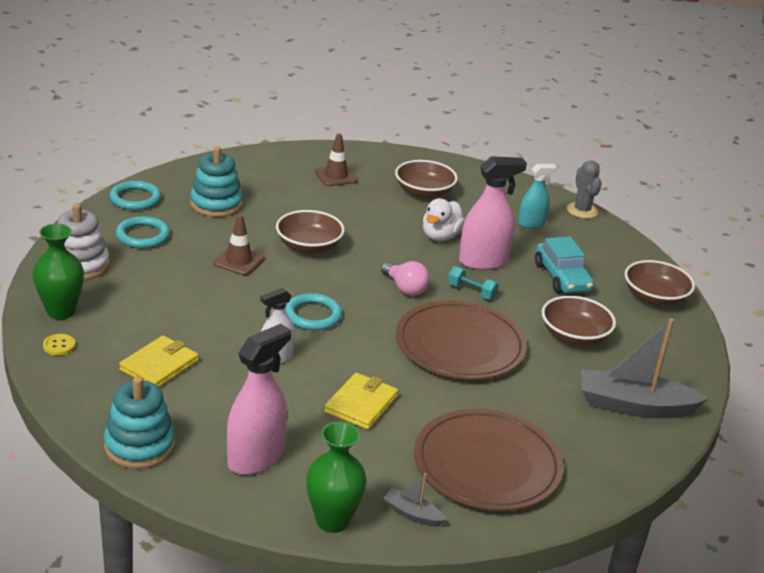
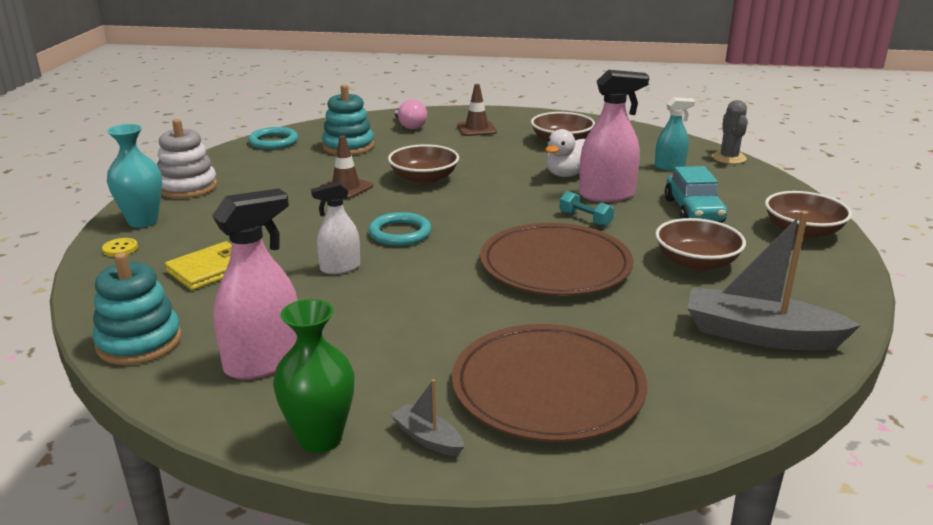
camera: 15 degrees right, 5 degrees down
(61, 311) = (143, 221): green vase -> turquoise vase
(143, 236) = (263, 167): turquoise ring -> none
(361, 404) = (416, 315): yellow wallet -> none
(405, 288) = (511, 214): pink light bulb -> pink light bulb (410, 126)

